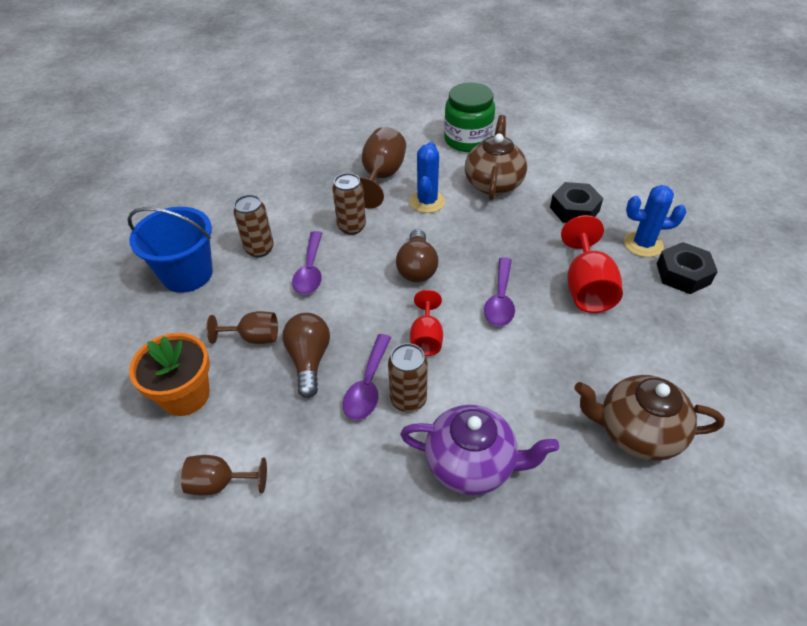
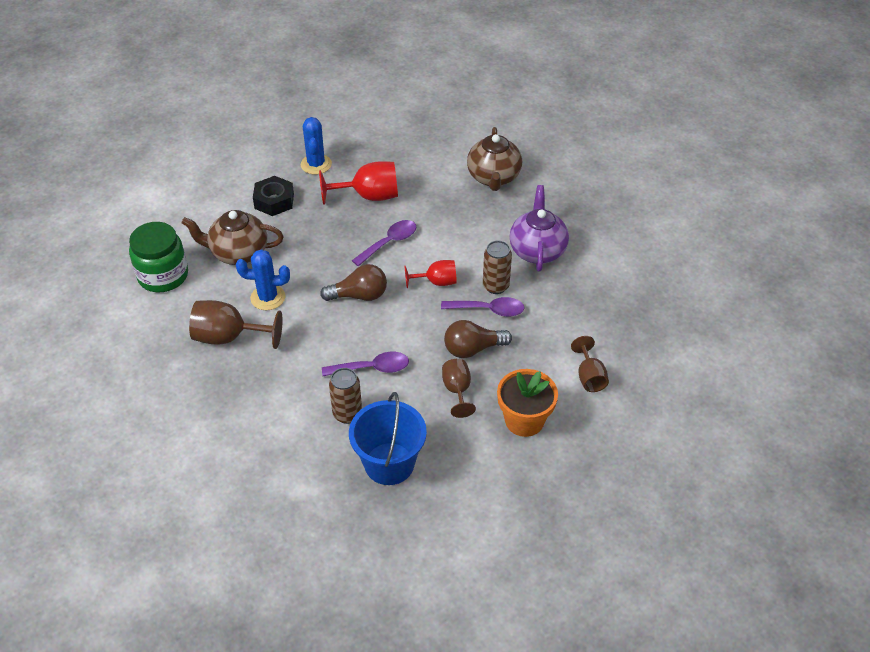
camera: 100 degrees left, 0 degrees up
(351, 227) = (309, 348): brown can -> none
(500, 299) = (389, 243): purple spoon -> purple spoon turned 45 degrees counterclockwise
(683, 274) = (347, 147): black nut -> none

